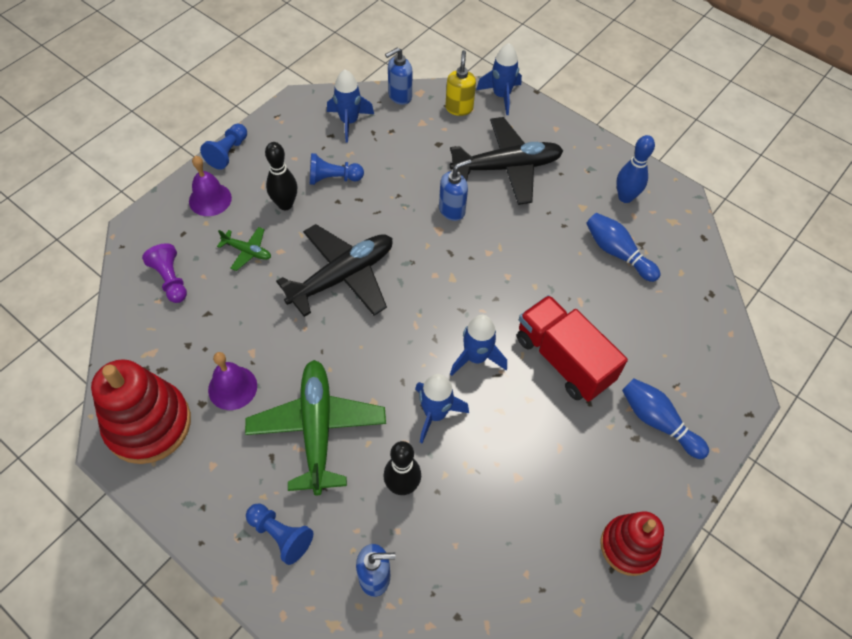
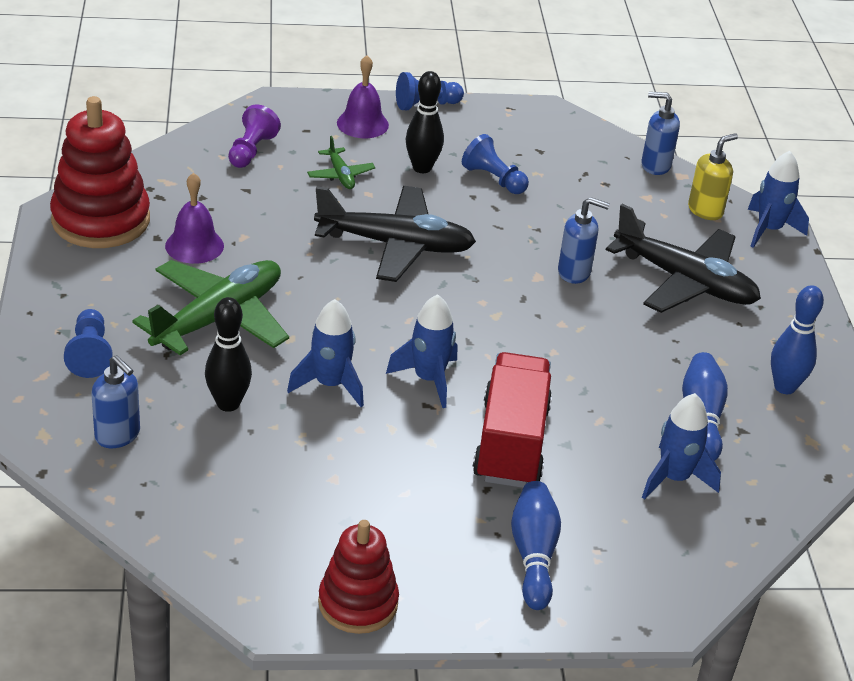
camera: 45 degrees right, 20 degrees down
(349, 122) = (573, 152): blue rocket -> blue rocket (674, 478)

